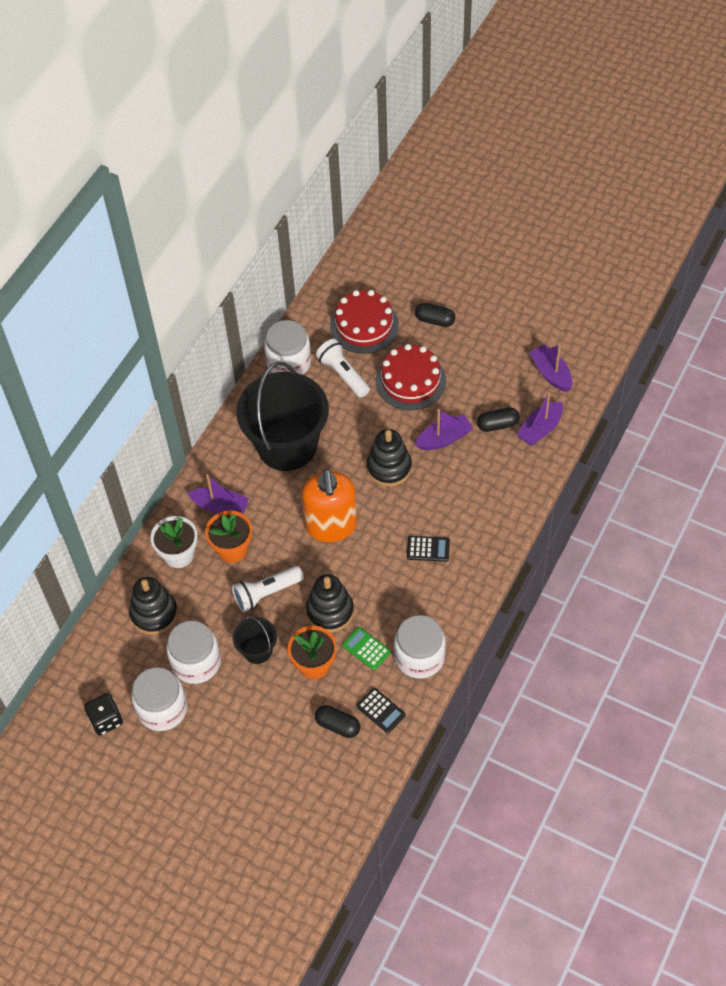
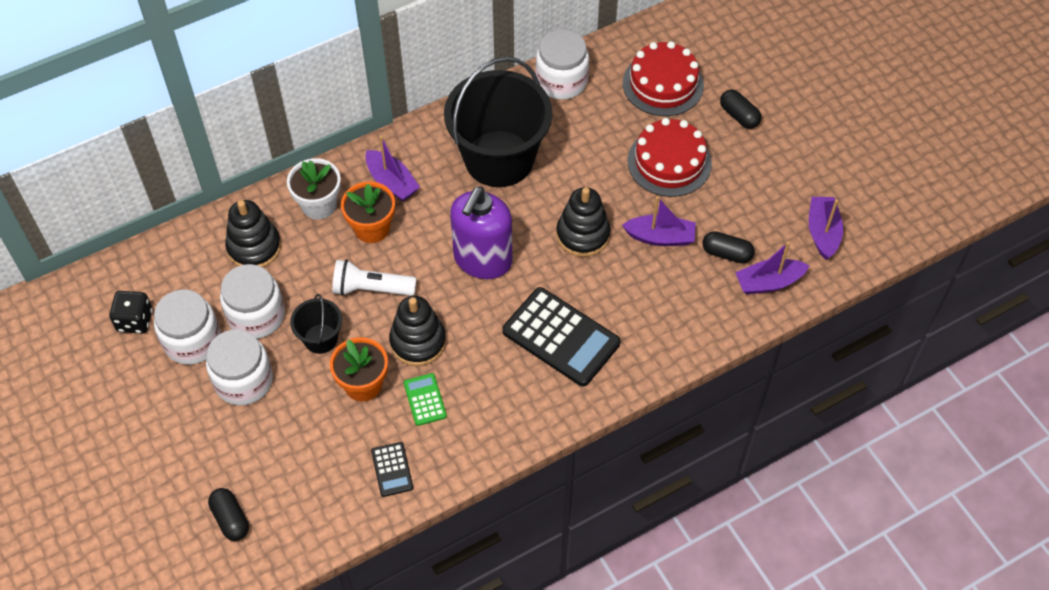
camera: 30 degrees right, 0 degrees up
(331, 526) = (482, 260): orange soap dispenser -> purple soap dispenser
(338, 725) = (340, 458): black capsule -> black capsule (230, 519)
(343, 374) = (606, 120): white flashlight -> none
(419, 657) = (471, 439): white jar -> white jar (243, 380)
(428, 549) = (561, 337): black calculator -> black calculator, size x2.08

